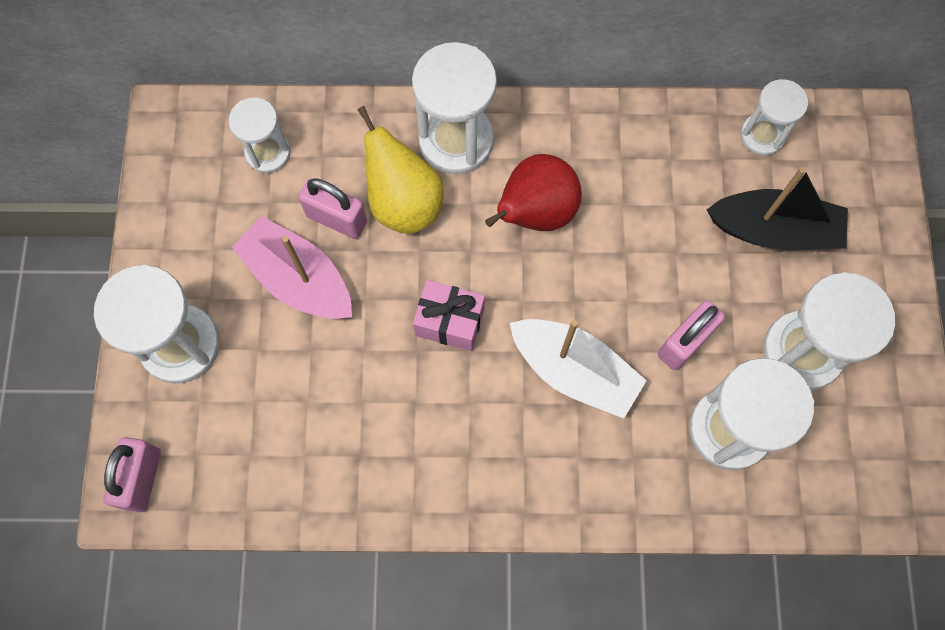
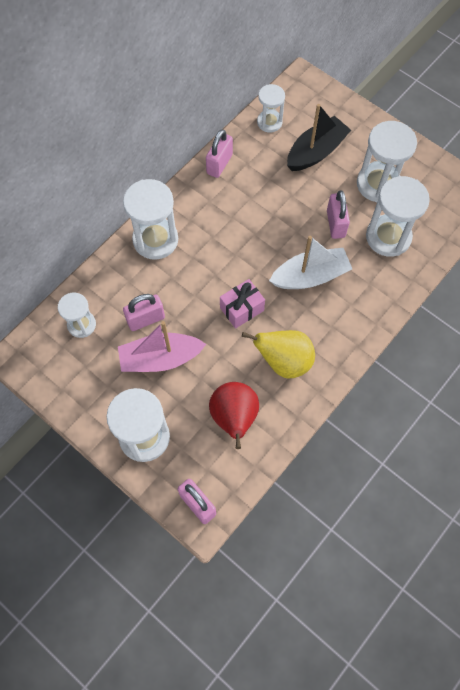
camera: 50 degrees left, 5 degrees down
(404, 203) = (165, 284): yellow pear -> yellow pear (284, 361)
(535, 213) = (222, 235): red pear -> red pear (234, 418)
(637, 126) = (219, 164): none -> pink padlock

